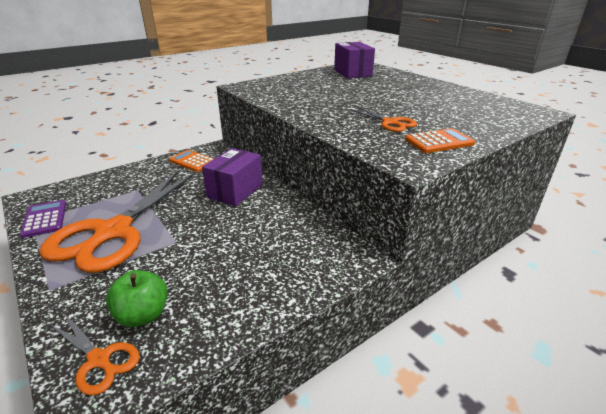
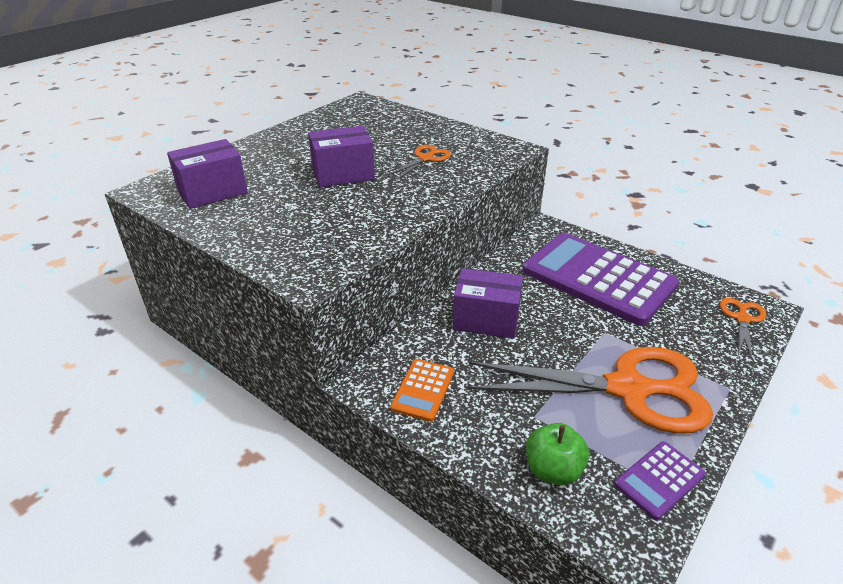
camera: 105 degrees left, 5 degrees up
(143, 315) = (694, 315): green apple -> green apple (553, 470)
(248, 264) = (598, 278): none -> purple calculator
(366, 97) = (343, 174): none -> purple box
(439, 142) = (461, 139): orange calculator -> none

